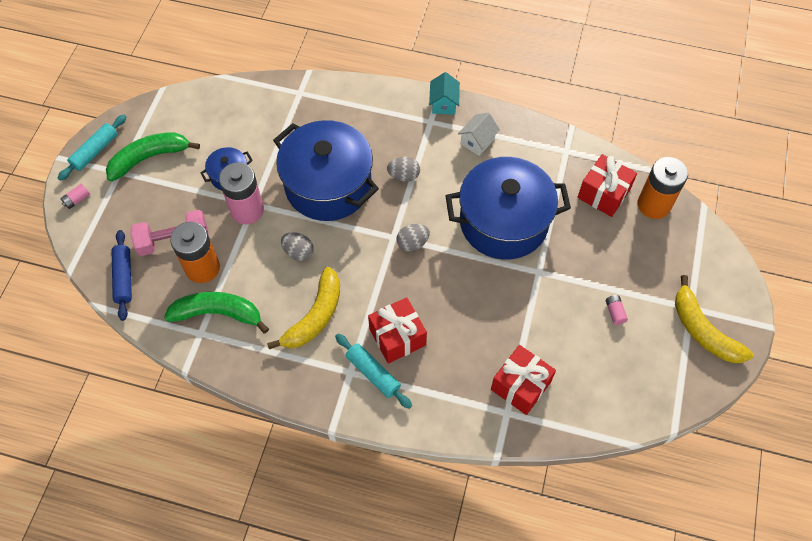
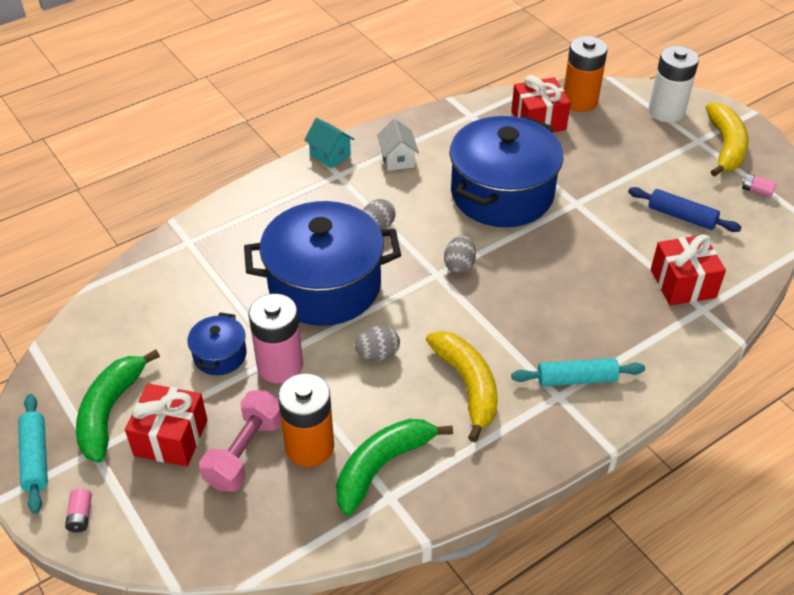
camera: 50 degrees left, 15 degrees down
(124, 278) = (242, 530): blue rolling pin -> blue rolling pin (681, 216)
(397, 337) = (552, 337): red gift -> red gift (171, 437)
(614, 312) = (662, 183): pink battery -> pink battery (756, 191)
(703, 267) = (666, 111): none -> white battery
(703, 330) = (725, 147): yellow banana -> yellow banana turned 90 degrees counterclockwise

